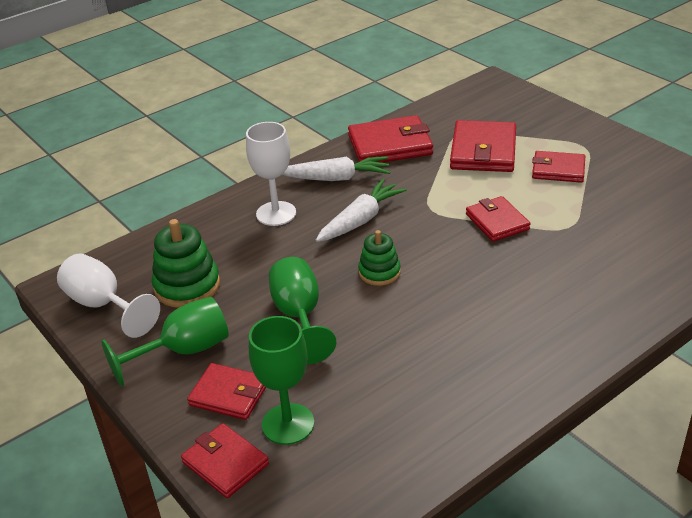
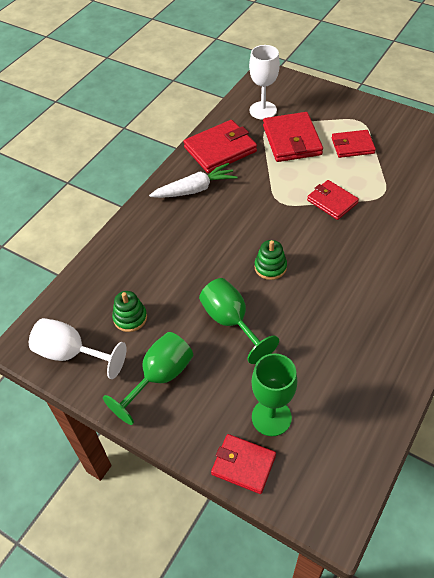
camera: 20 degrees left, 15 degrees up
(187, 286) = (130, 318): green stacking toy -> green stacking toy, size x0.63
(229, 394) = (215, 405): red wallet -> none
(276, 213) = (165, 233): white goblet -> white goblet (263, 110)
(361, 220) = (233, 224): white carrot -> none

